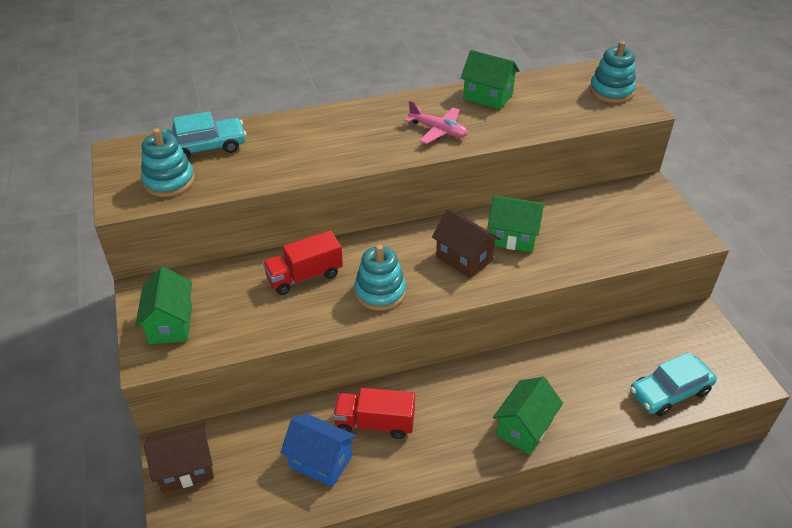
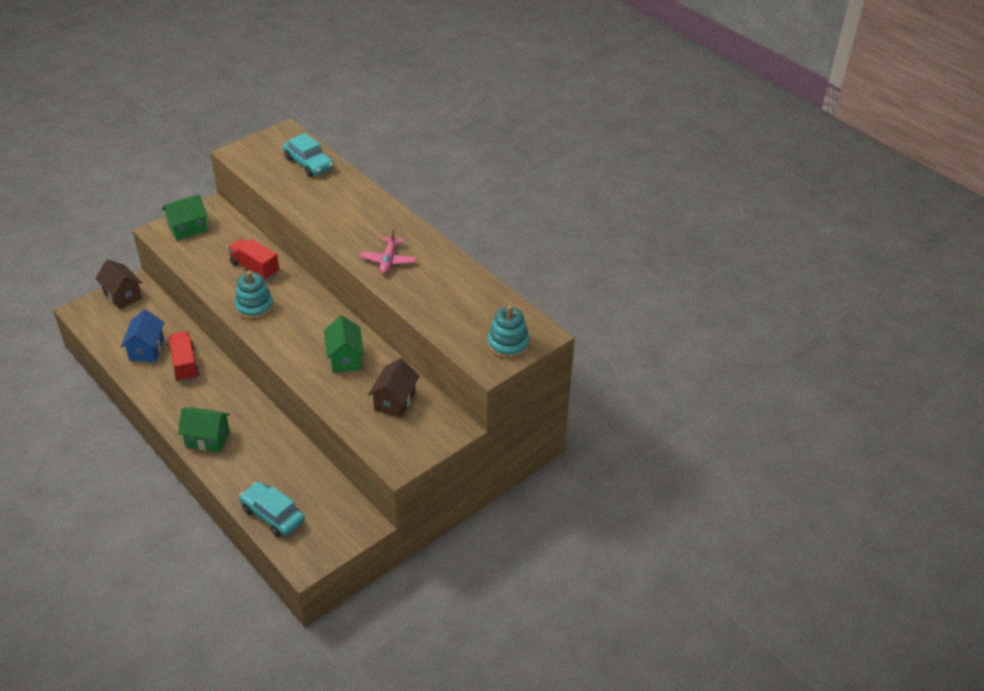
camera: 65 degrees right, 0 degrees up
(169, 181) = (264, 162): turquoise stacking toy -> none
(464, 258) = (308, 338): brown house -> brown house (394, 401)
(487, 97) = (453, 275): green house -> none

